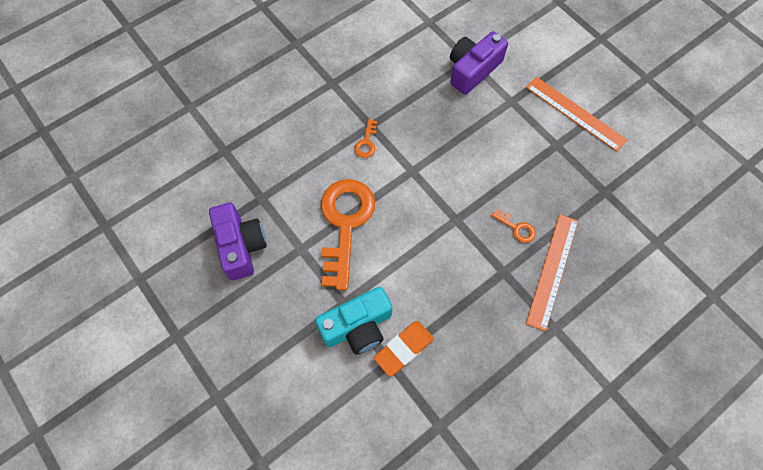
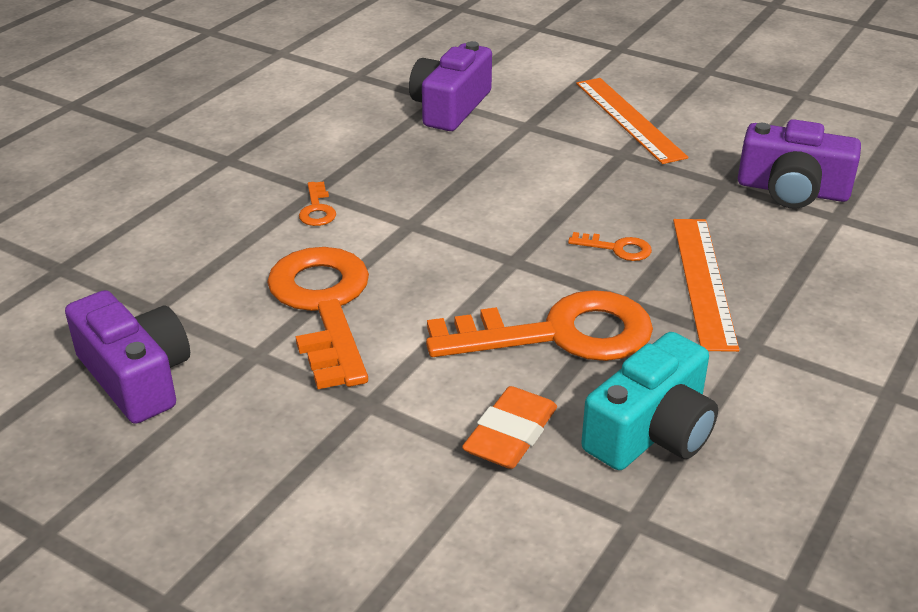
camera: 20 degrees left, 30 degrees down
(357, 326) = (410, 427): turquoise camera -> turquoise camera (651, 431)
(456, 285) = (558, 334): none -> orange key
(575, 113) = (629, 119): orange ruler -> orange ruler turned 45 degrees clockwise
(642, 210) = (792, 190): none -> purple camera

